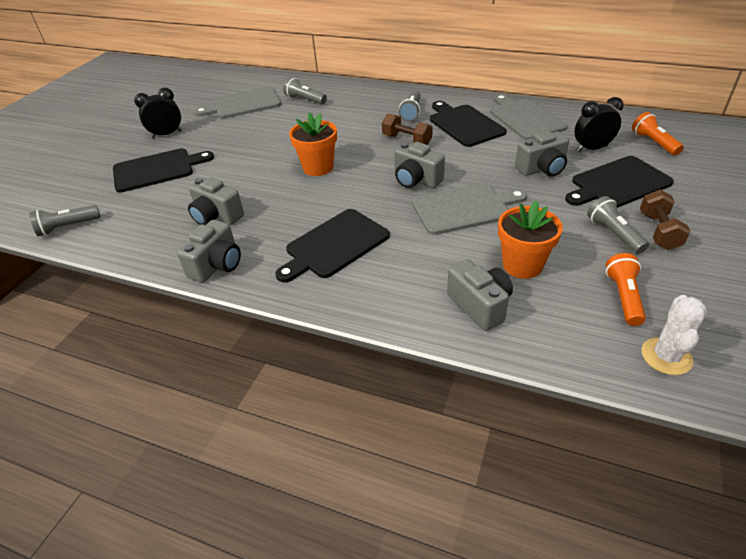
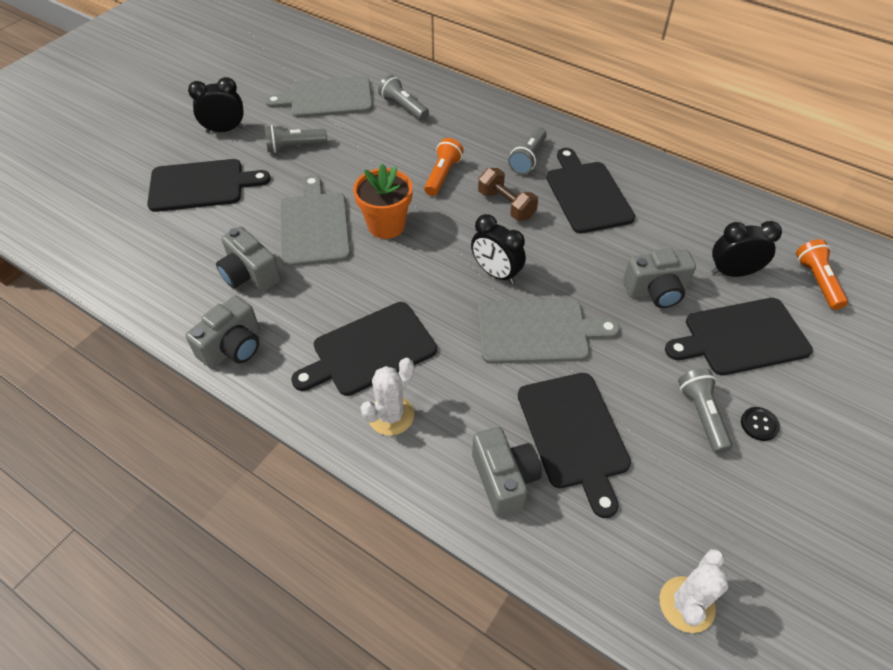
camera: 10 degrees right, 10 degrees up
(67, 227) = (86, 251): grey flashlight -> grey flashlight (294, 147)
(368, 283) = (391, 415): none -> white cactus
(416, 180) = (496, 273): grey camera -> black clock
(522, 265) = (574, 434): orange flower pot -> black cutting board
(525, 118) = (667, 201): grey cutting board -> grey cutting board (314, 226)
(623, 297) = (673, 510): orange flashlight -> orange flashlight (442, 175)
(659, 231) = (759, 424): brown dumbbell -> black button

